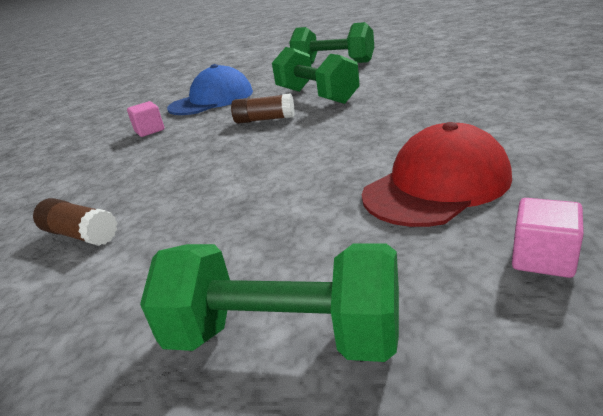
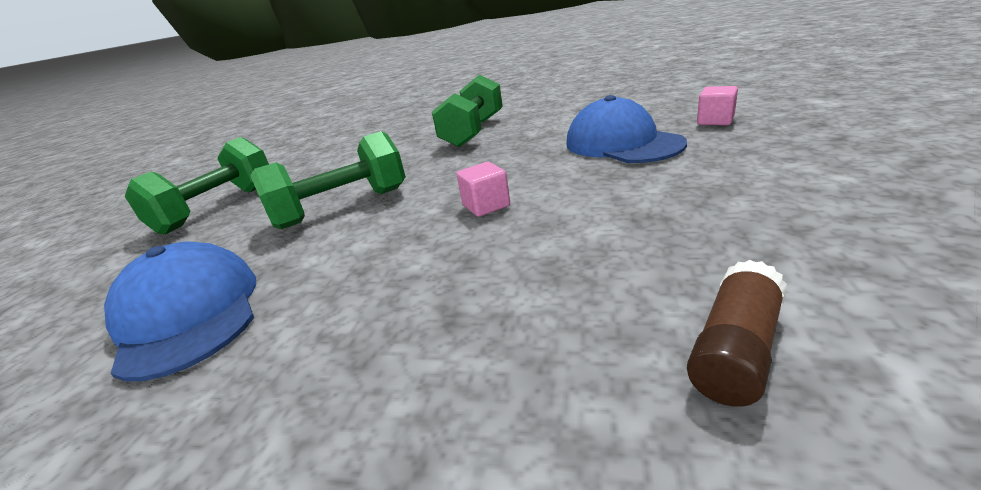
camera: 85 degrees left, 0 degrees up
(149, 131) = (264, 384): pink cube -> pink cube (486, 206)
(265, 120) = (384, 237): brown glue stick -> none
(283, 336) = (841, 173): green dumbbell -> green dumbbell (473, 131)
(436, 185) = (622, 143): red cap -> blue cap

